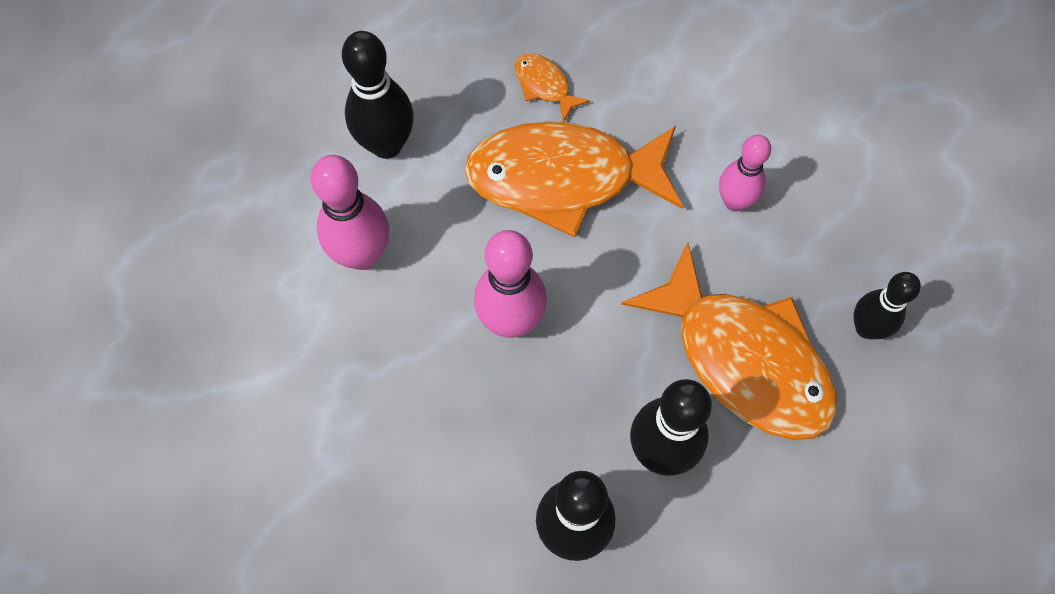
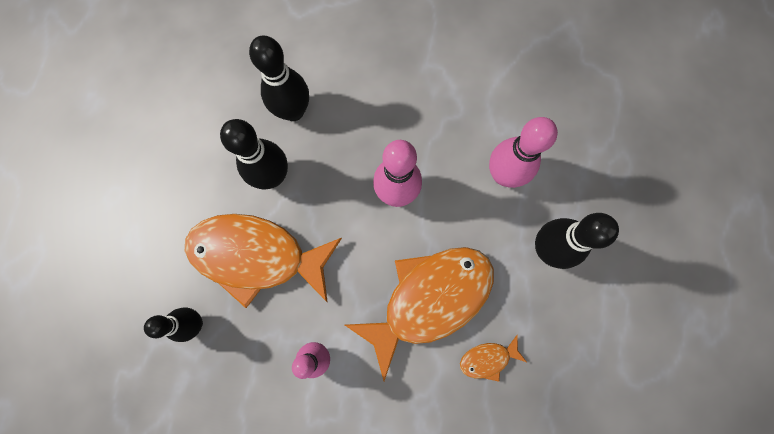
camera: 145 degrees right, 10 degrees up
(544, 85) = (488, 359): orange fish -> orange fish turned 150 degrees clockwise

